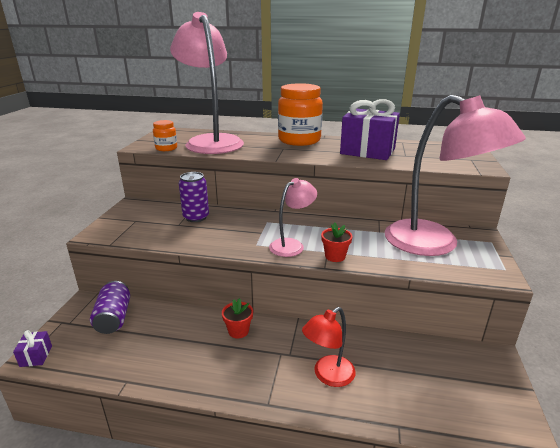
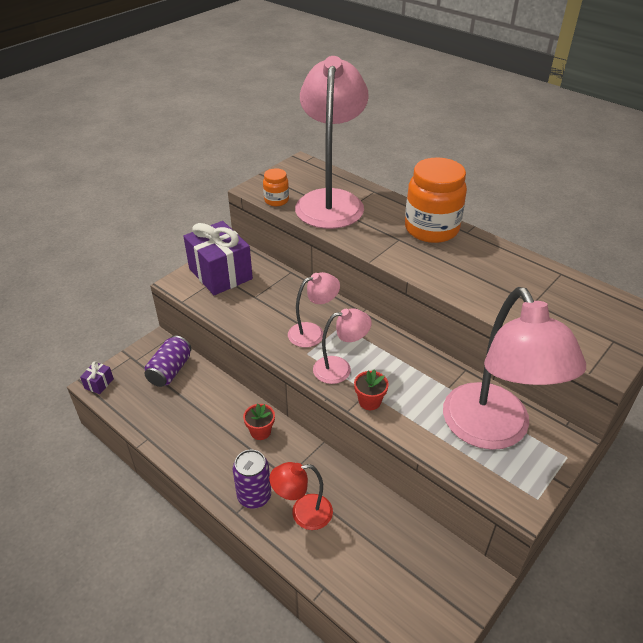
camera: 30 degrees right, 15 degrees up
(196, 217) = (277, 292): purple can -> purple can (254, 496)
(248, 231) = (313, 332): none -> pink lamp
(367, 151) = (493, 279): purple gift -> purple gift (220, 274)

